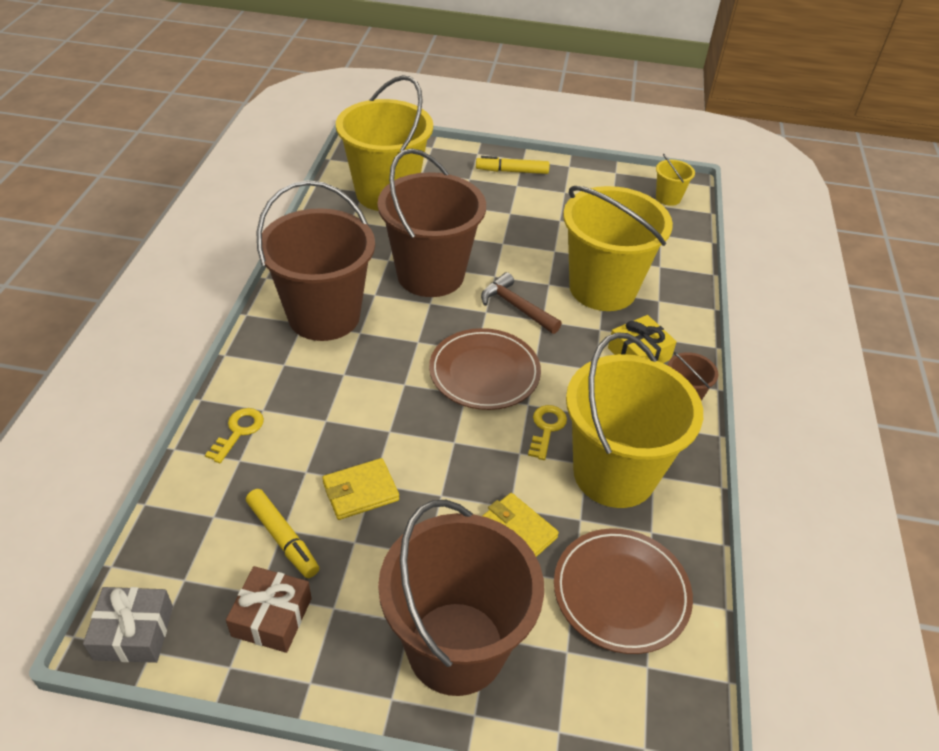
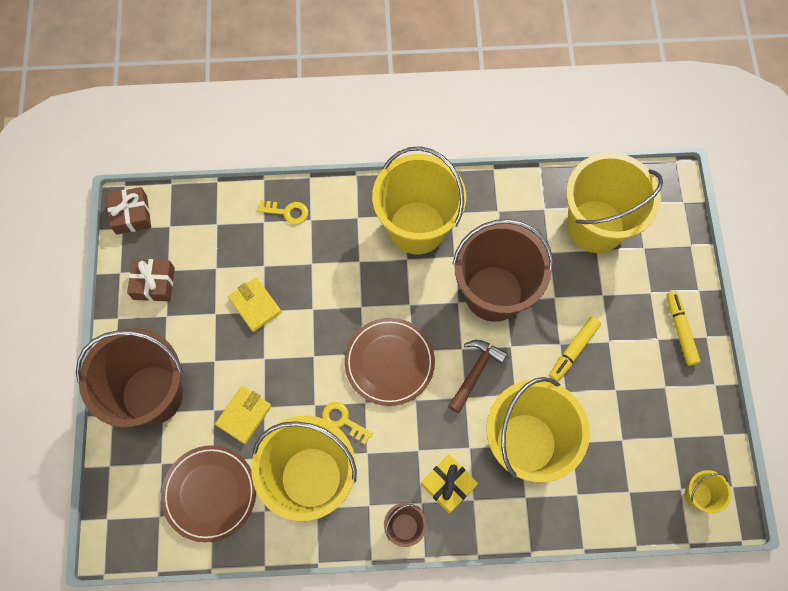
camera: 80 degrees right, 25 degrees up
(134, 632) = (131, 215): grey gift -> brown gift
(283, 538) = (209, 270): yellow marker -> yellow marker (573, 350)
(324, 316) = (417, 227): brown bucket -> yellow bucket
(546, 428) = (343, 420): yellow key -> yellow key turned 150 degrees counterclockwise

